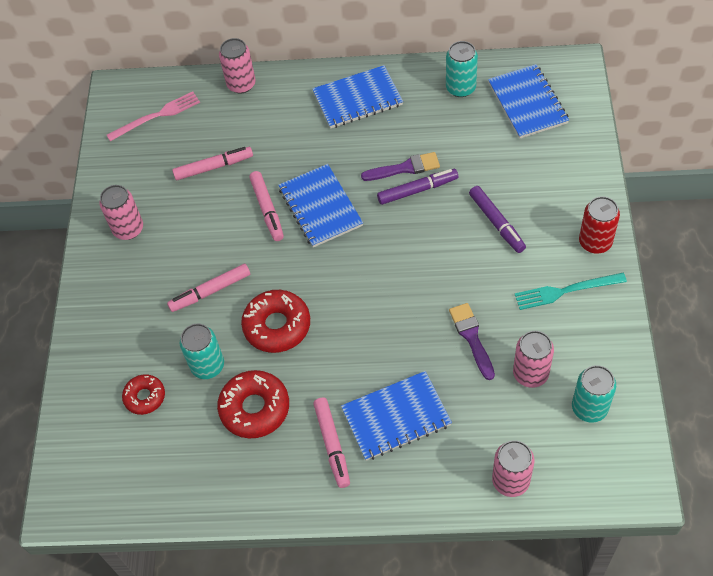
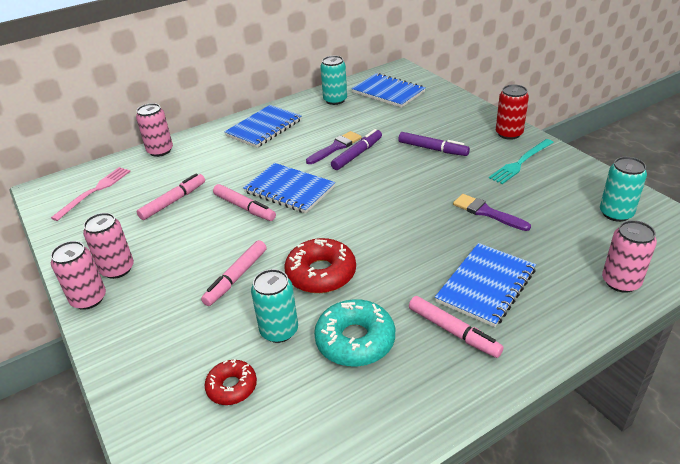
camera: 35 degrees left, 20 degrees down
(255, 408) = (355, 340): red donut -> turquoise donut
(530, 373) = (553, 213): pink can -> pink can (89, 299)

